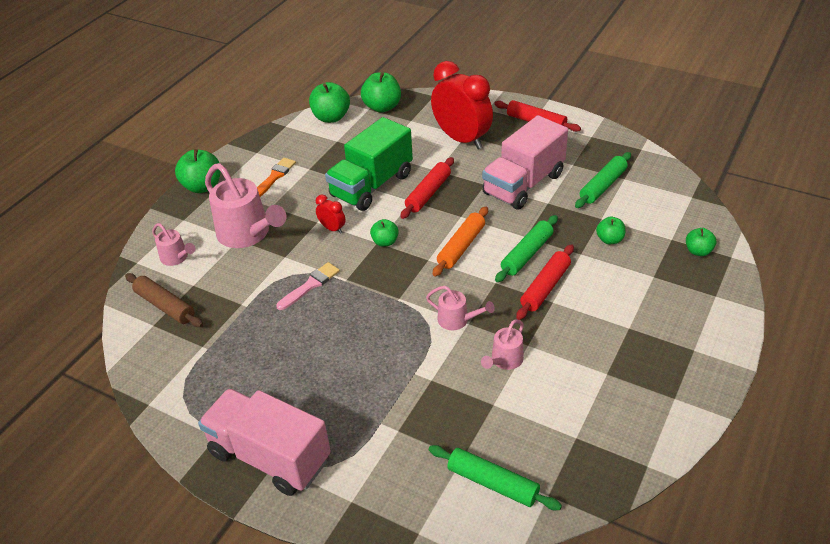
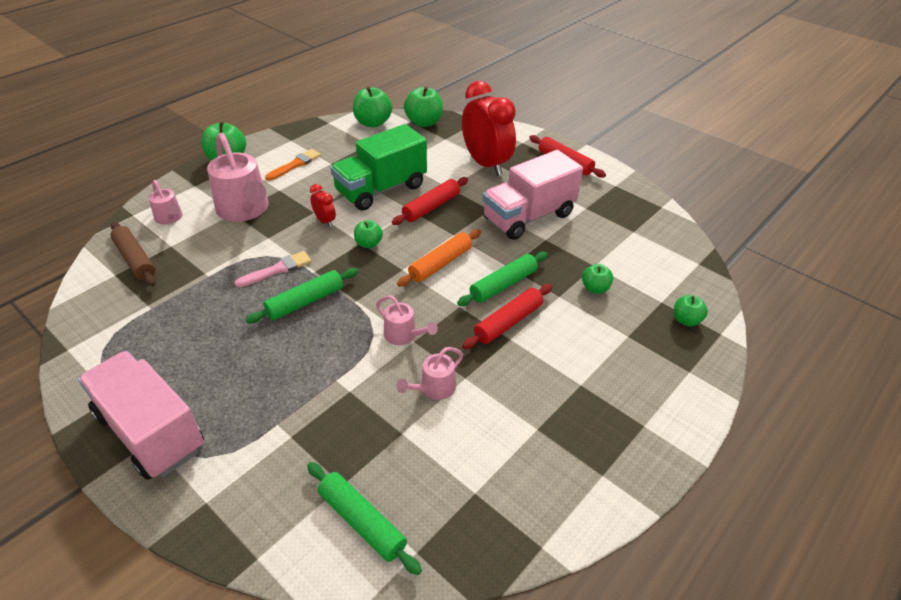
camera: 10 degrees right, 0 degrees up
(603, 186) = (608, 234): green rolling pin -> green rolling pin (305, 302)

